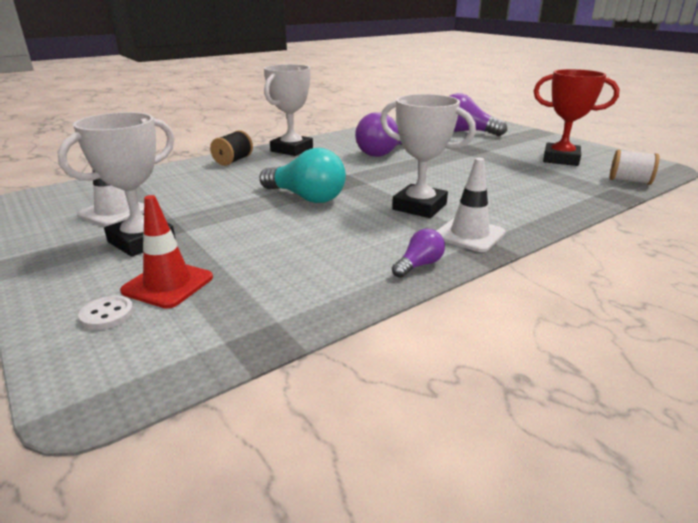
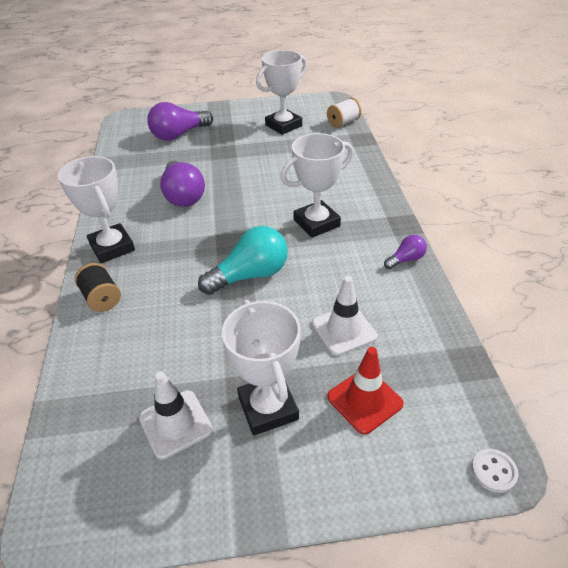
camera: 60 degrees left, 15 degrees up
(107, 314) = (395, 447): white button -> white button (493, 471)
(419, 265) = (406, 259): purple light bulb -> purple light bulb turned 75 degrees clockwise
(469, 235) = (376, 220): white traffic cone -> white traffic cone (344, 330)
(560, 159) = (283, 125): red trophy -> white trophy

